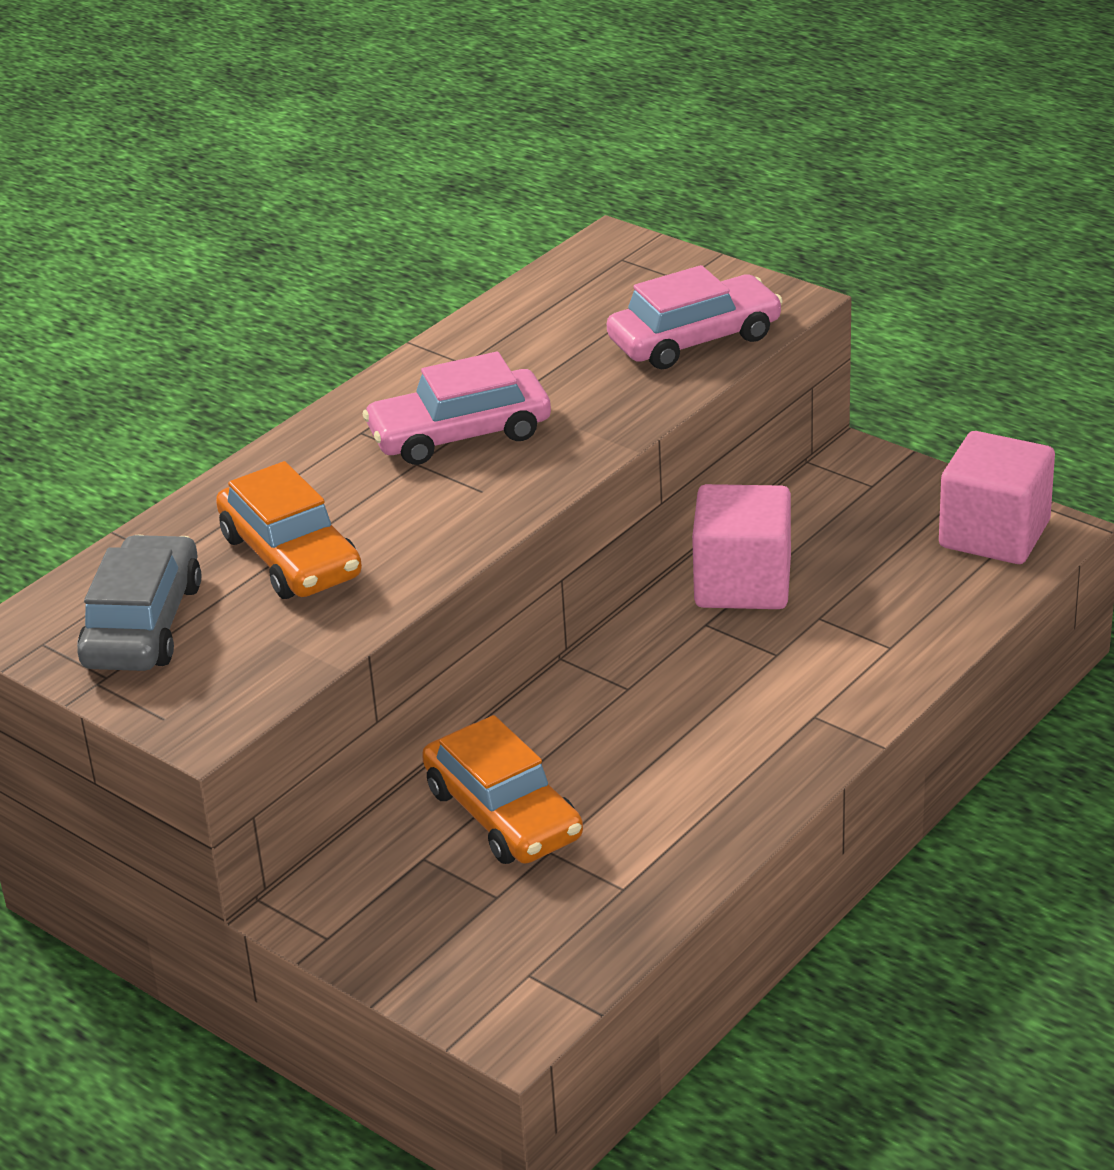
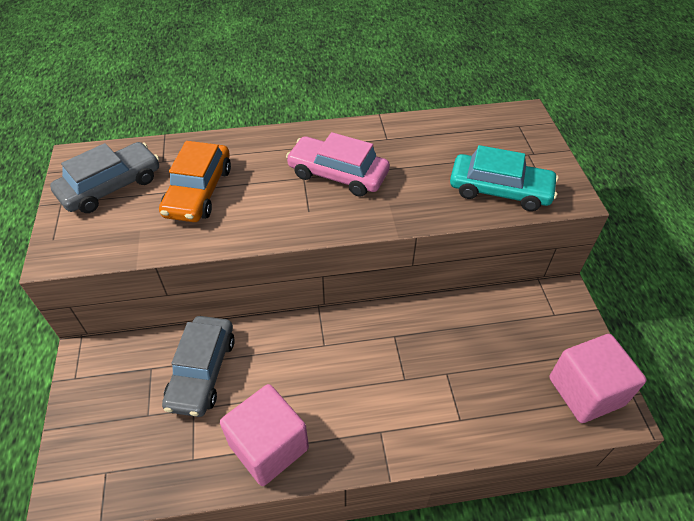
camera: 40 degrees right, 15 degrees up
(503, 813) = (202, 371): orange car -> grey car
(695, 339) = (500, 190): pink car -> turquoise car
(743, 584) = (434, 326): pink cube -> pink cube (268, 446)

